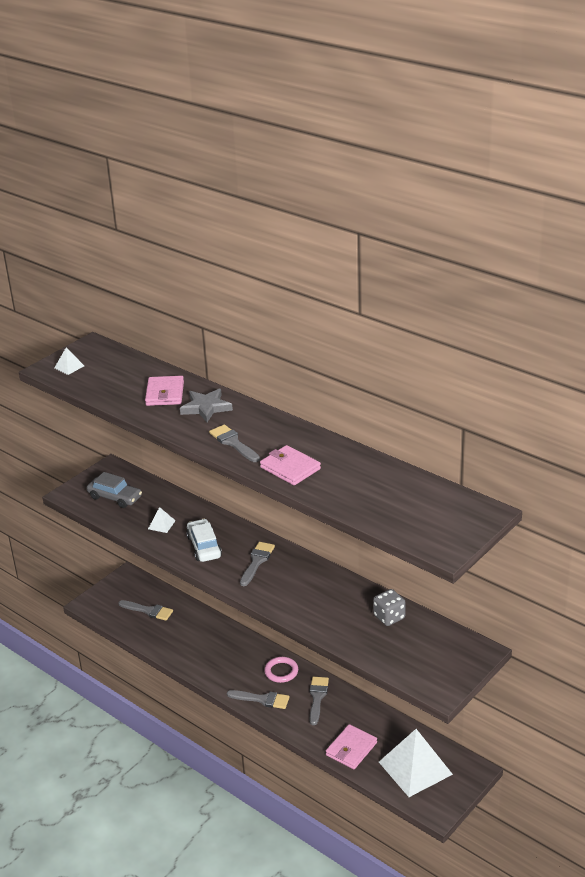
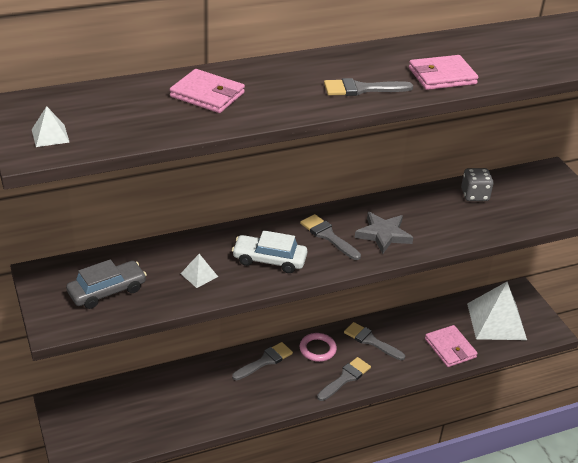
camera: 65 degrees left, 5 degrees up
(148, 611) = (138, 409): grey brush -> grey brush (265, 361)
(206, 408) = (270, 81): grey star -> grey star (383, 234)

